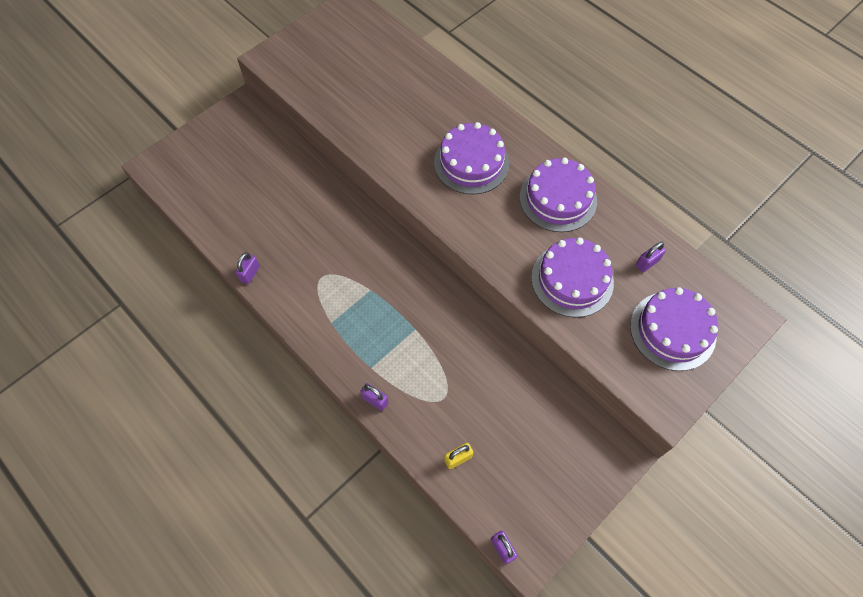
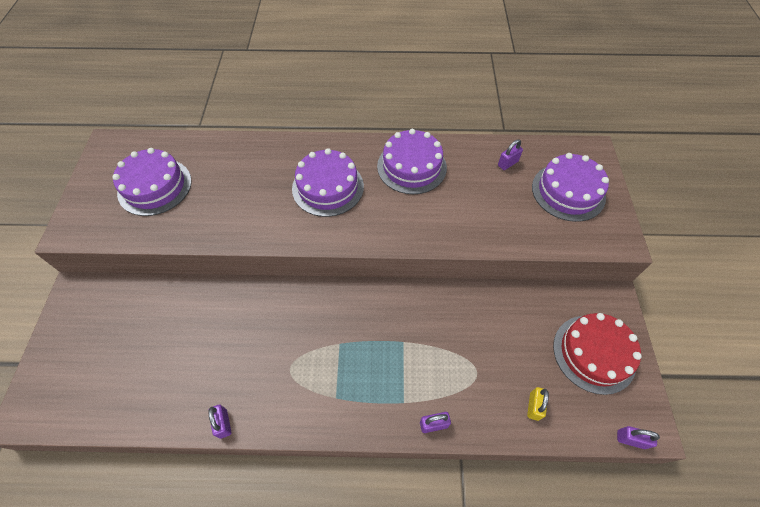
camera: 45 degrees left, 5 degrees down
(550, 472) = (594, 353): none -> red cake
(572, 280) = (479, 210): purple cake -> purple cake (155, 186)
(647, 263) = (507, 163): purple padlock -> purple padlock turned 45 degrees clockwise

